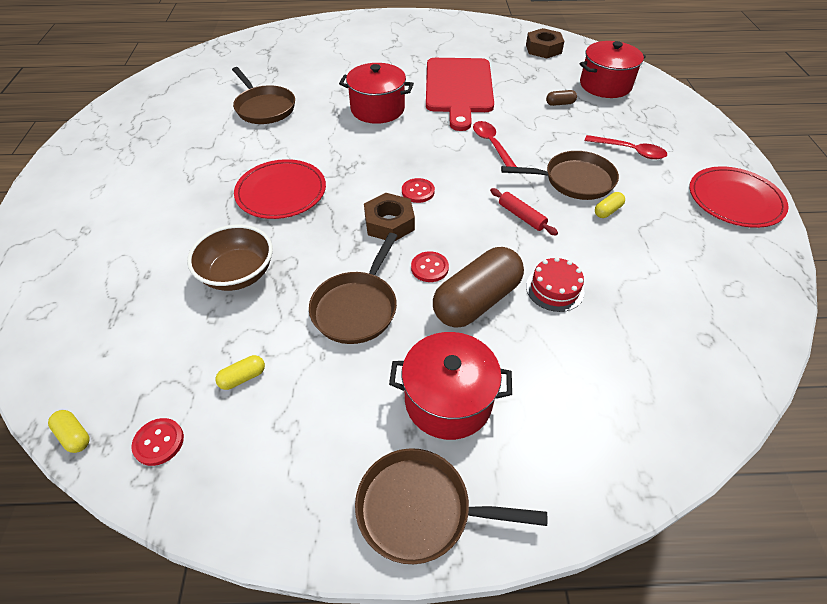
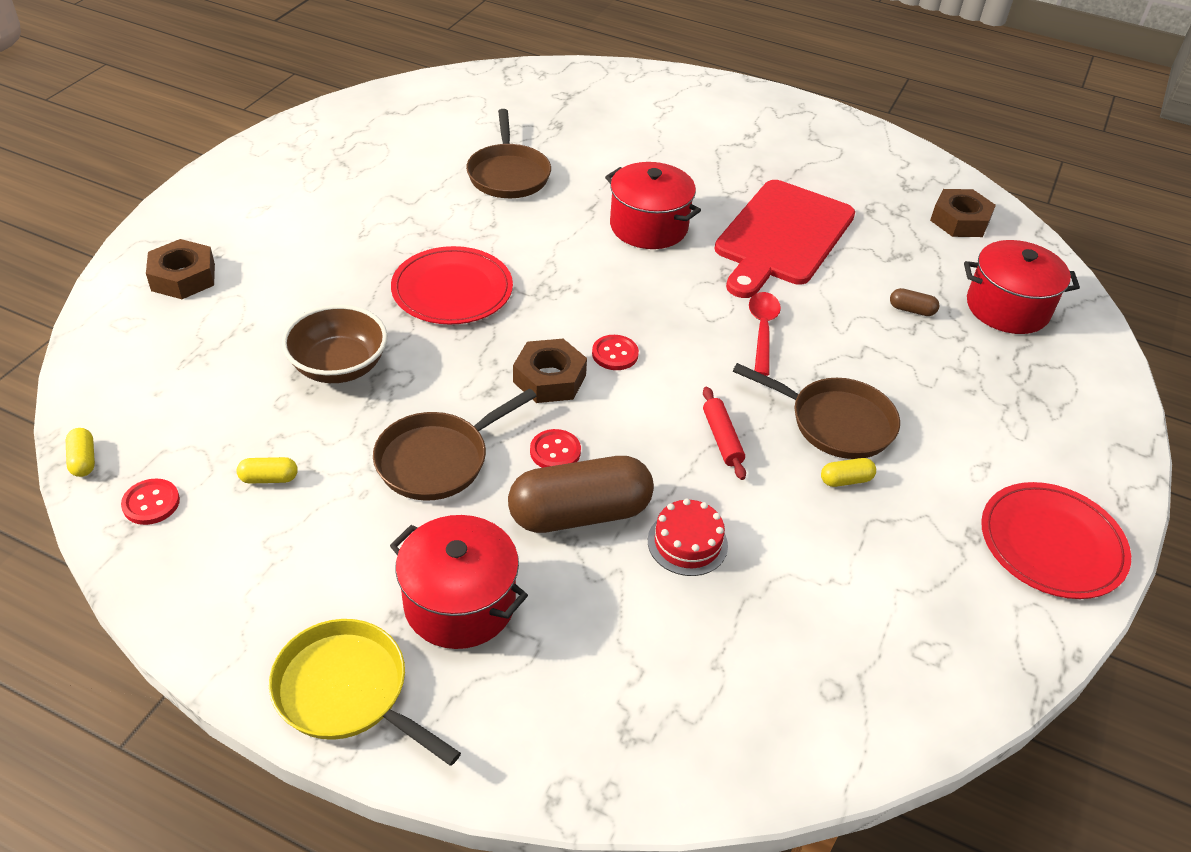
camera: 25 degrees right, 5 degrees down
(67, 259) = (183, 277): none -> brown nut
(421, 509) = (347, 692): brown pan -> yellow pan
(630, 151) = (955, 415): red spoon -> none

